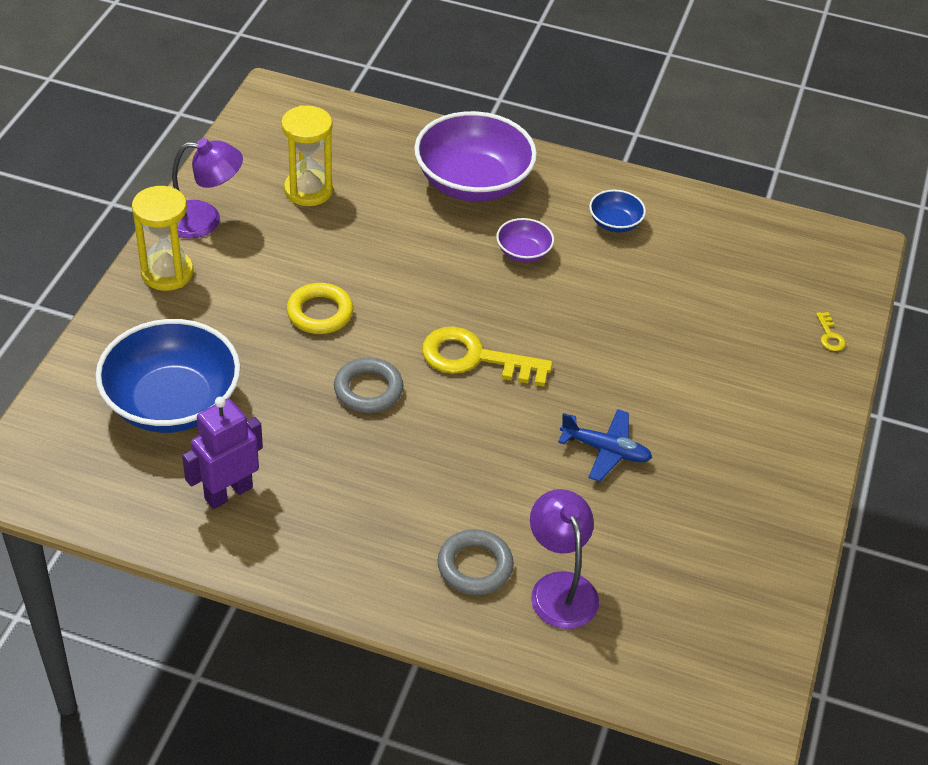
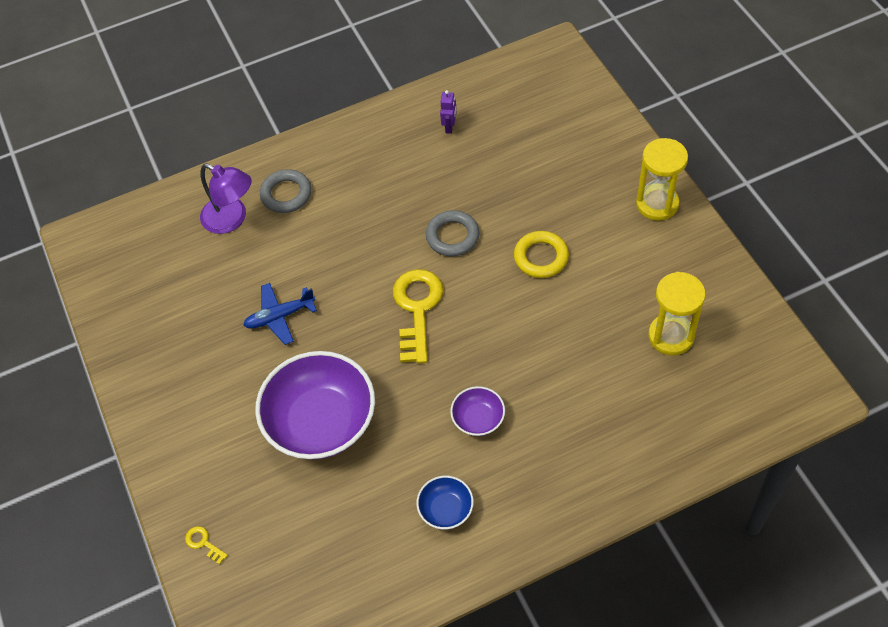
camera: 145 degrees right, 10 degrees up
(172, 403) = (540, 142): blue bowl -> none
(204, 220) = (693, 255): purple lamp -> none
(228, 493) = (449, 127): purple robot -> purple robot, size x0.53
(473, 183) = (581, 450): purple bowl -> purple bowl (321, 422)
(475, 358) = (417, 309): yellow key -> yellow key turned 60 degrees counterclockwise

